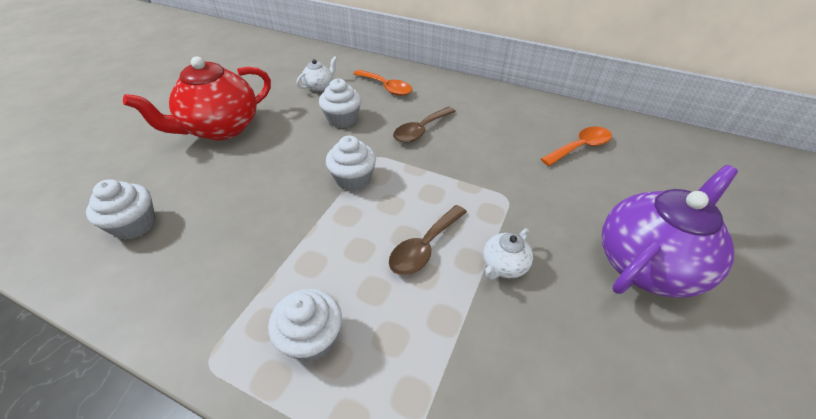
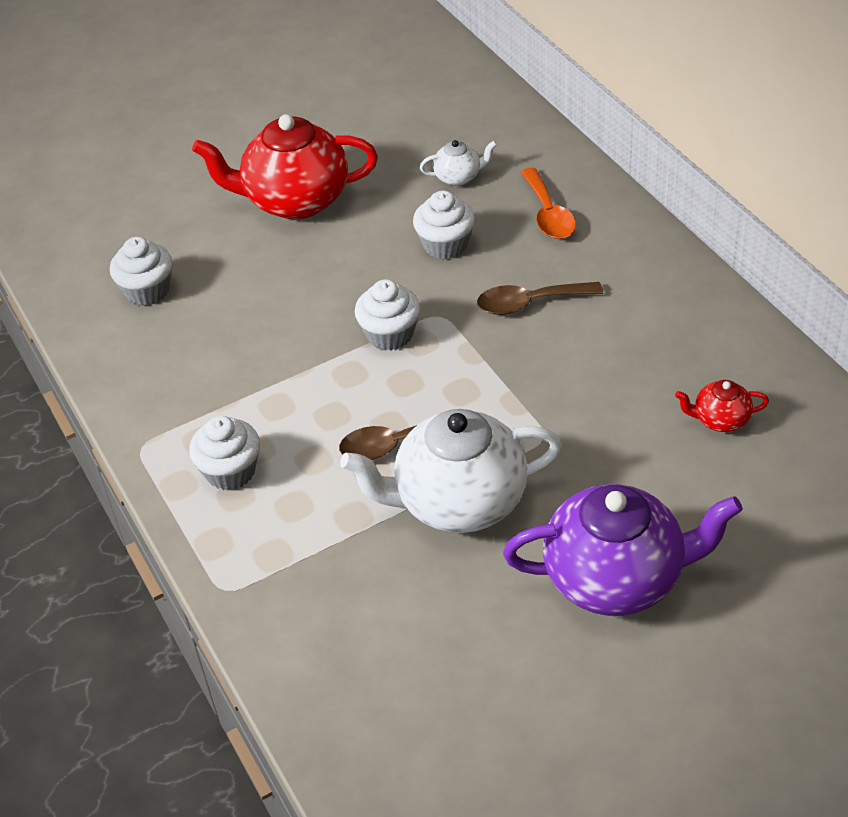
camera: 40 degrees right, 0 degrees up
(503, 266) = (458, 502): white teapot -> white teapot, size x2.24
(580, 147) = (720, 420): orange spoon -> red teapot

